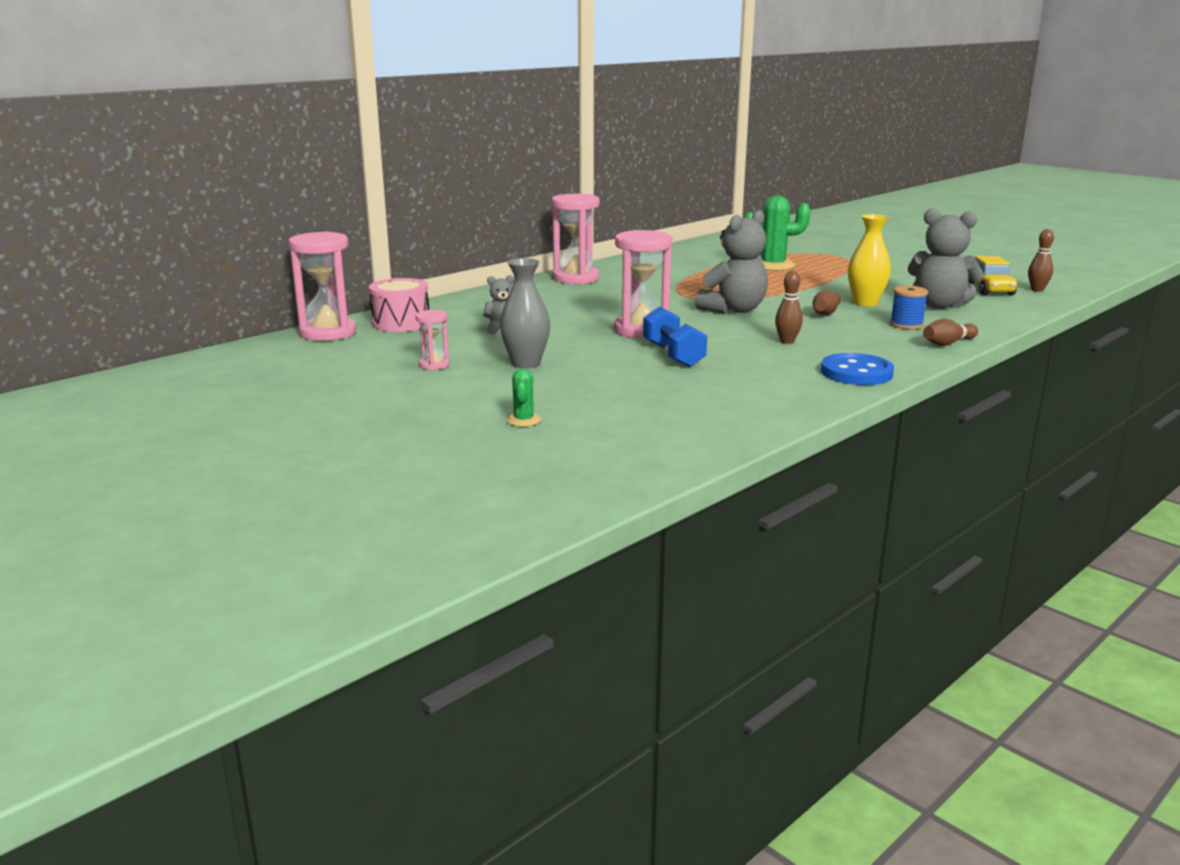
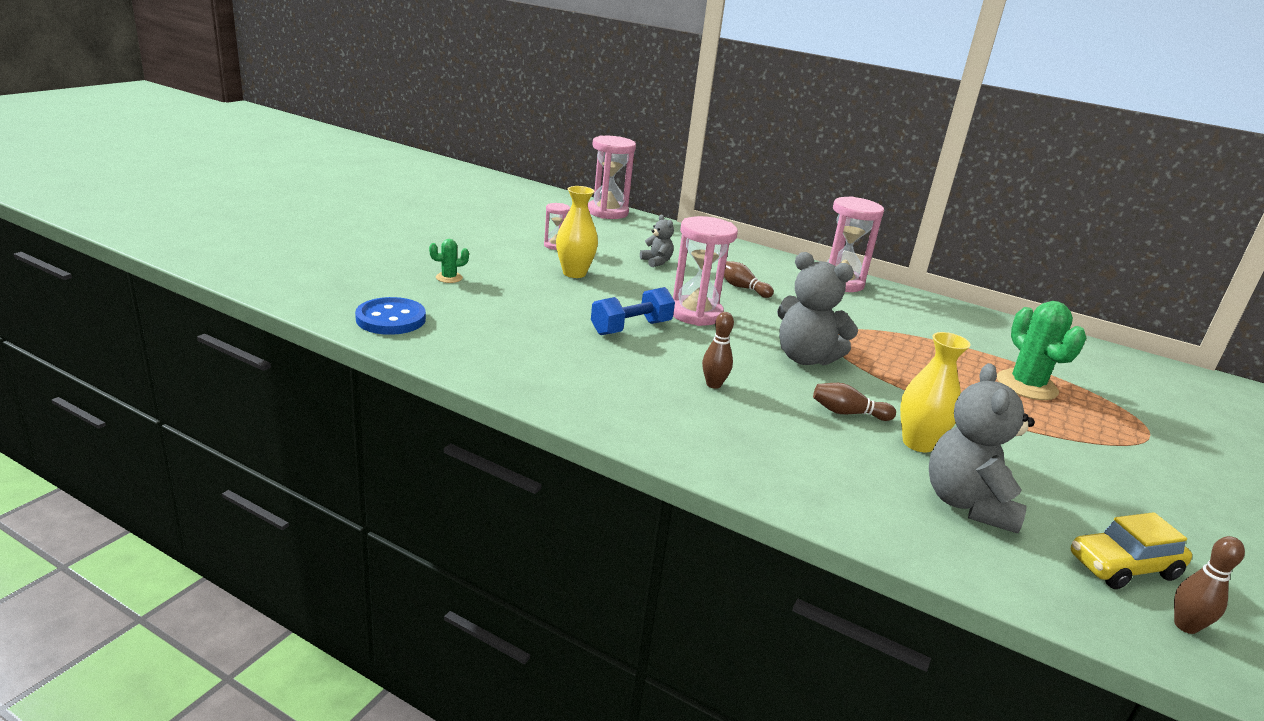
camera: 70 degrees right, 5 degrees up
(401, 323) = (646, 230): pink drum -> none
(526, 364) = (574, 273): grey vase -> yellow vase
(856, 373) = (630, 420): blue button -> blue button (391, 319)
(906, 324) = (845, 467): blue spool -> none
(948, 343) = (785, 493): brown bowling pin -> brown bowling pin (742, 288)

